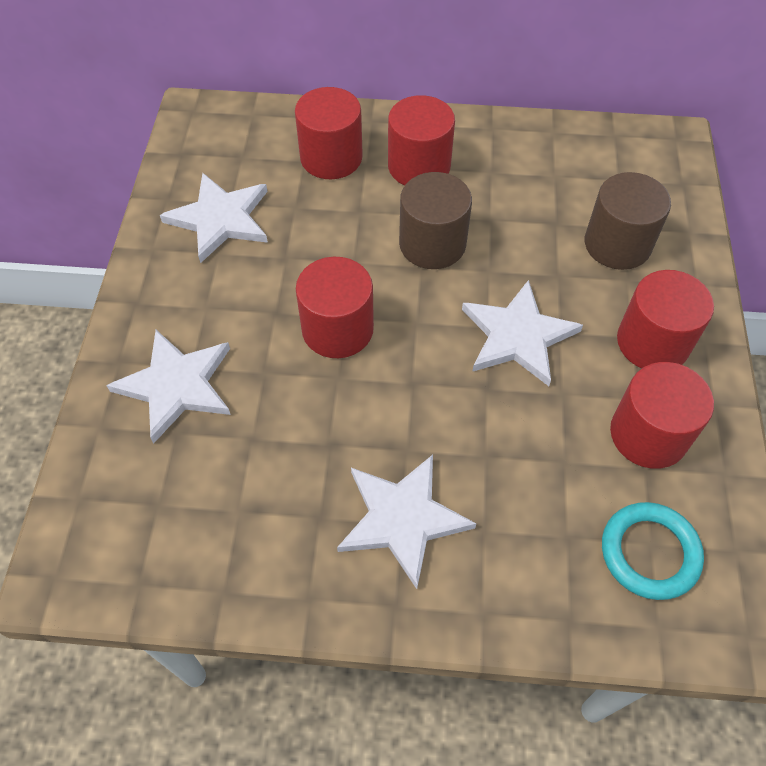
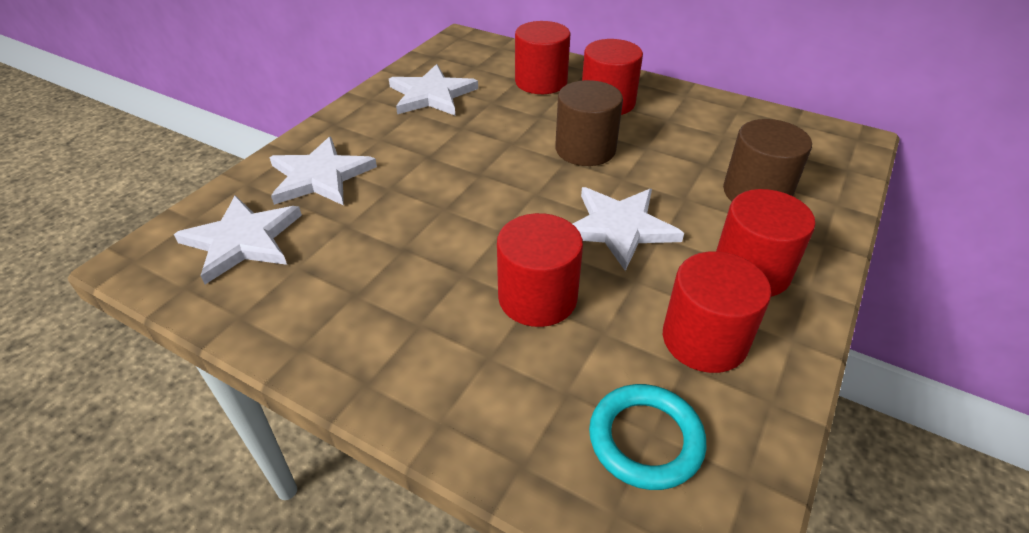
camera: 25 degrees right, 15 degrees down
(337, 329) = (468, 179): red cylinder -> red cylinder (537, 298)
(402, 519) = (423, 320): white star -> white star (243, 240)

